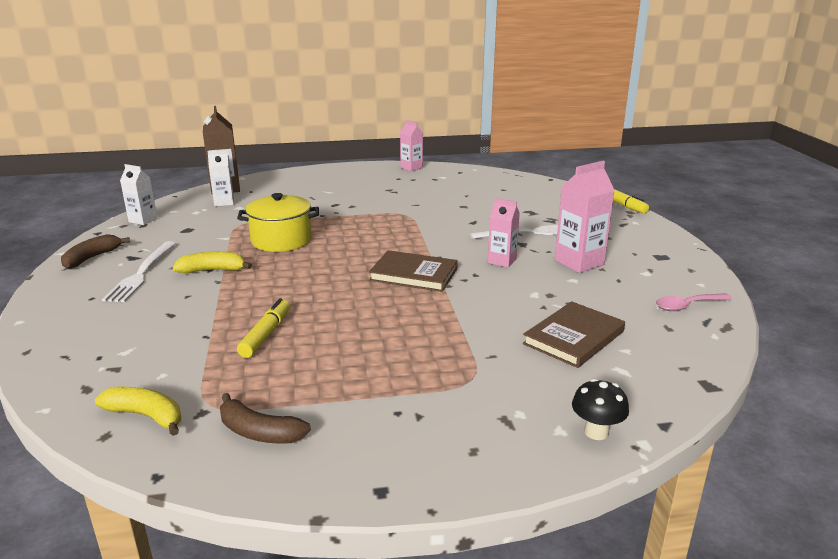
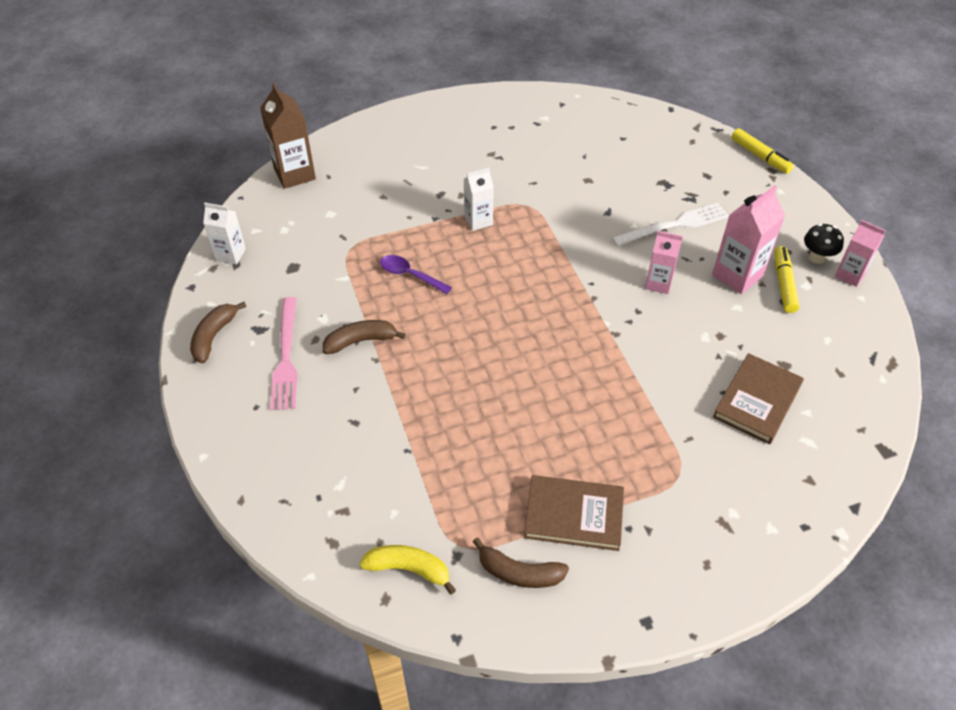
camera: 10 degrees left, 25 degrees up
(141, 273) = (286, 357): white fork -> pink fork
(213, 270) = (360, 341): yellow banana -> brown banana
(224, 202) = (308, 205): white carton -> white carton (478, 221)
(266, 334) = (466, 439): yellow marker -> yellow marker (784, 284)
(281, 240) = (410, 275): yellow pot -> purple spoon
(411, 168) = (501, 100): pink carton -> pink carton (850, 275)
(414, 274) = (575, 320): brown book -> brown book (574, 515)
(596, 432) = (801, 525): black mushroom -> black mushroom (817, 257)
(687, 306) = (853, 336): pink spoon -> none

